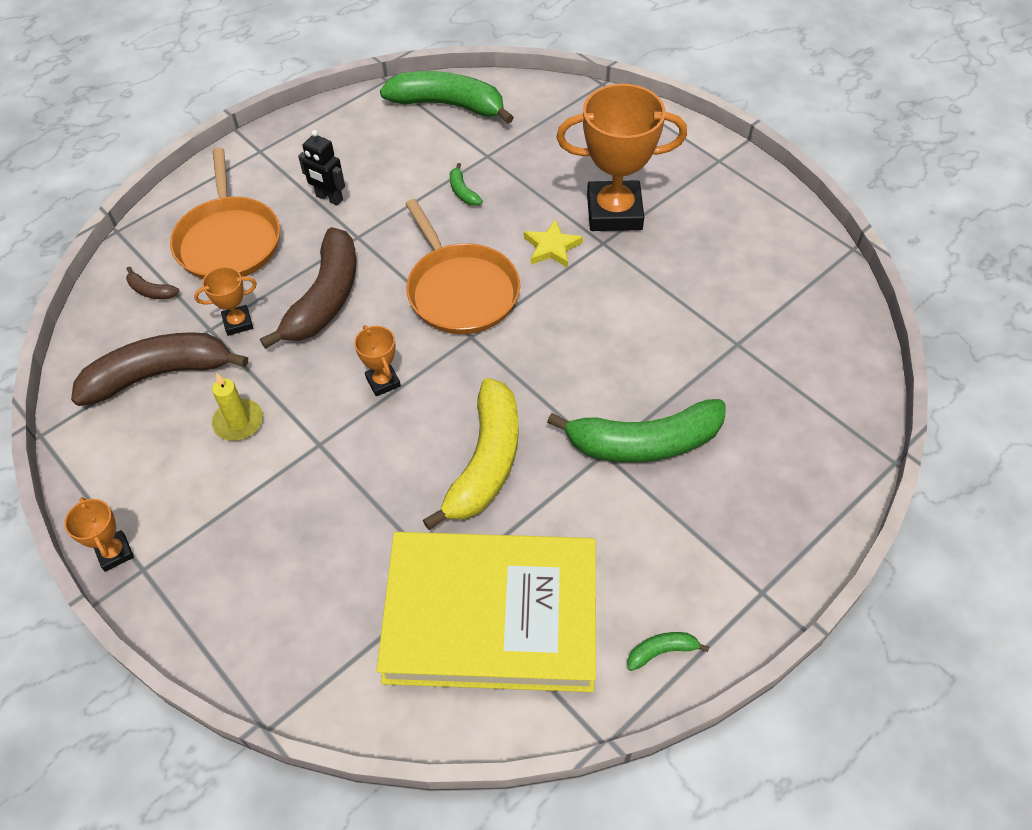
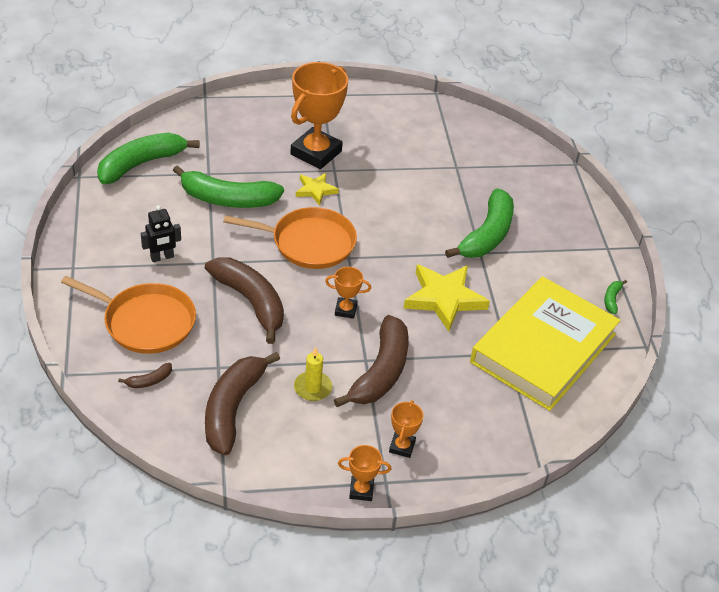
camera: 60 degrees left, 10 degrees down
(238, 323) = (227, 351): orange trophy -> orange trophy (402, 446)
(311, 468) = (381, 372): none -> brown banana
(463, 192) = (228, 199): green banana -> green banana, size x2.41
(486, 462) = (444, 299): yellow banana -> yellow star

